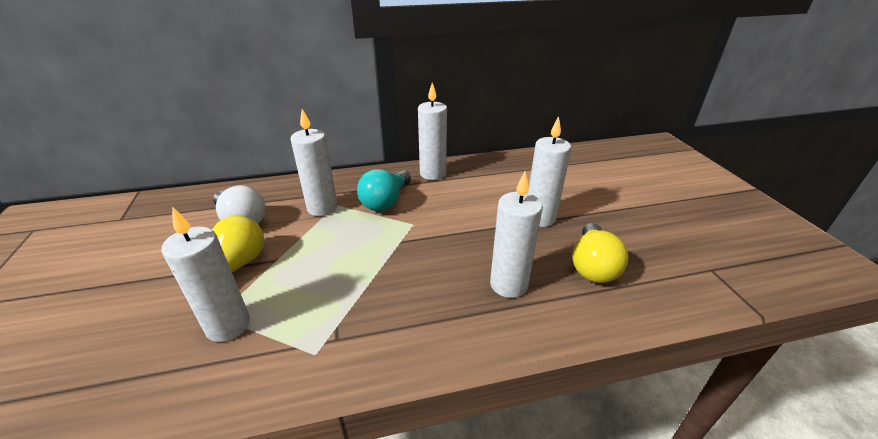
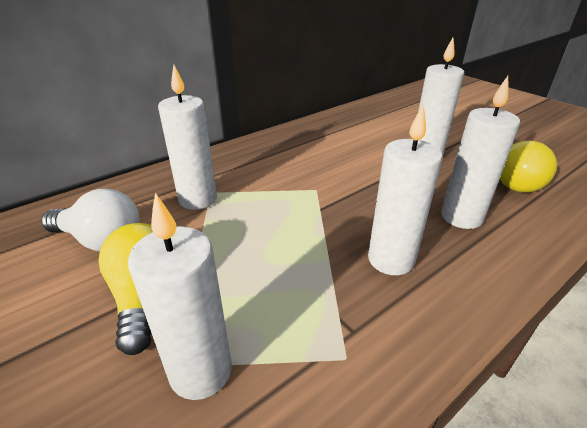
camera: 25 degrees left, 0 degrees up
(386, 201) = (265, 175): turquoise light bulb -> none
(433, 173) = (288, 139): white candle -> white candle (391, 260)

